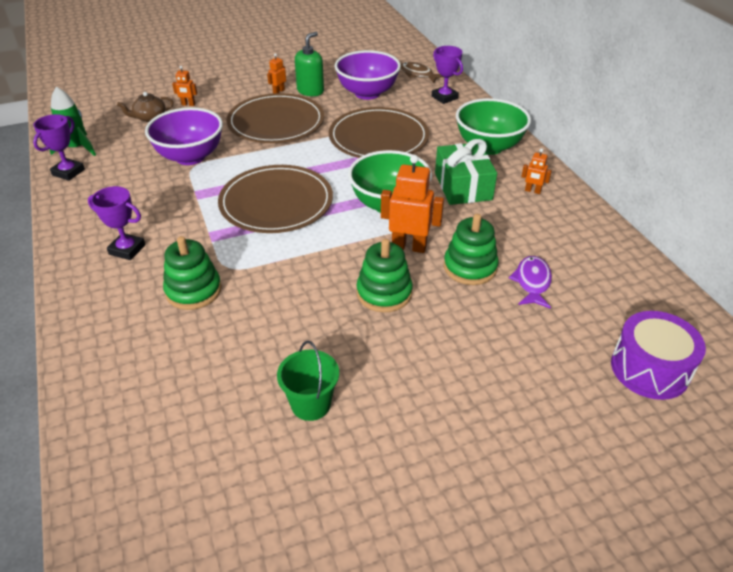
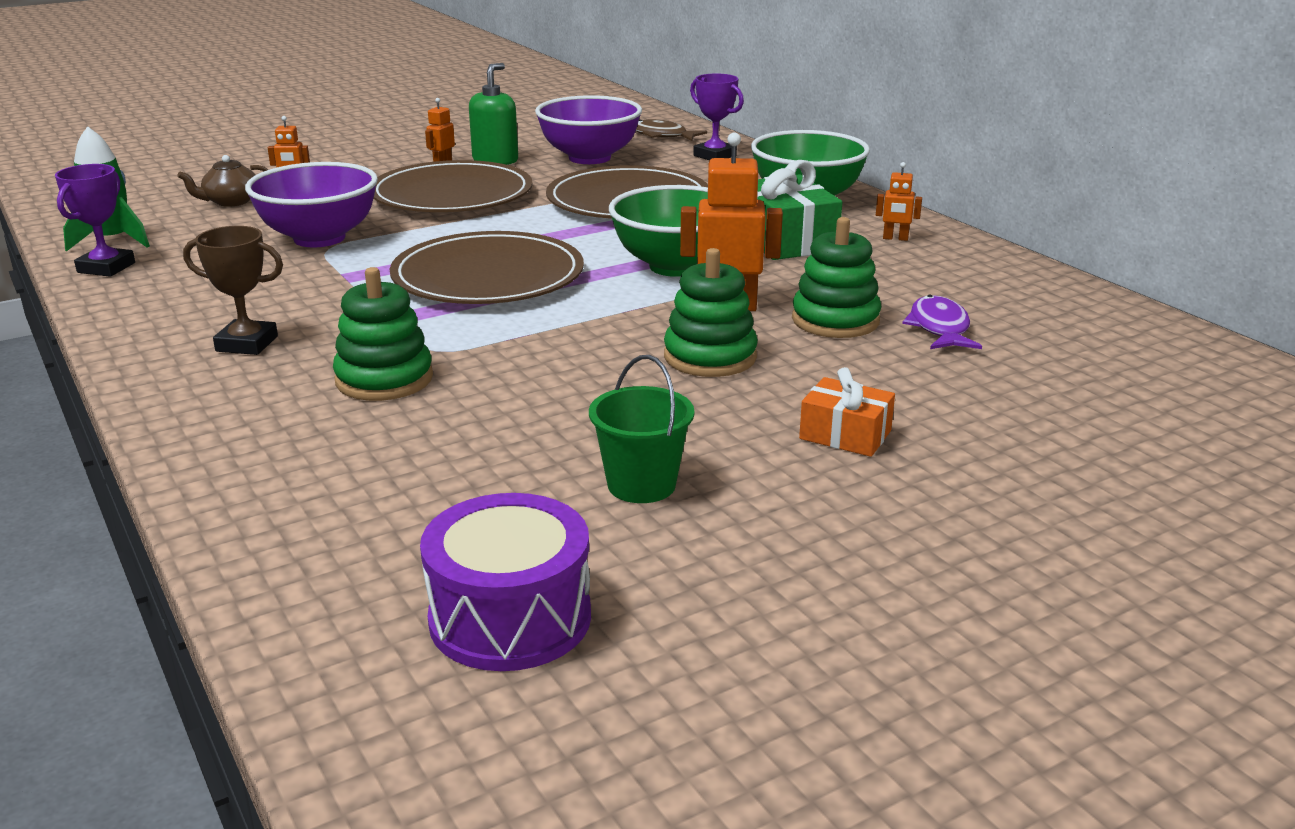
camera: 10 degrees left, 15 degrees down
(127, 249) = (247, 344): purple trophy -> brown trophy
(442, 376) = (845, 435): none -> orange gift
(649, 369) = (1160, 400): purple drum -> purple drum (510, 618)

